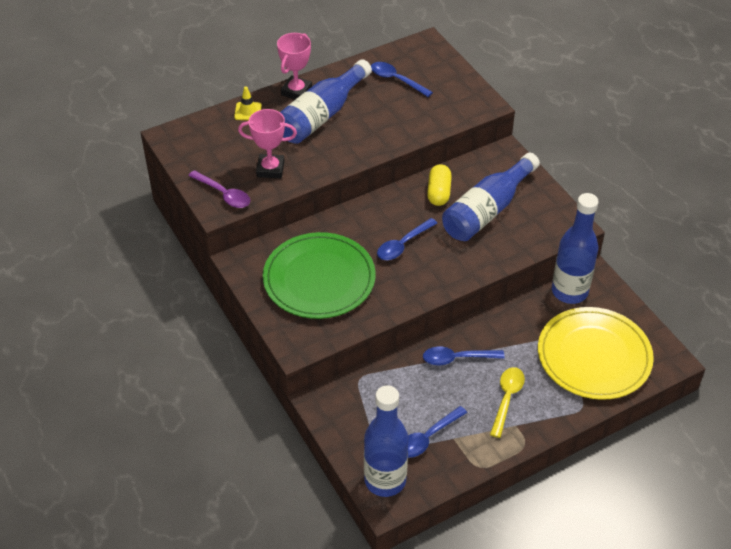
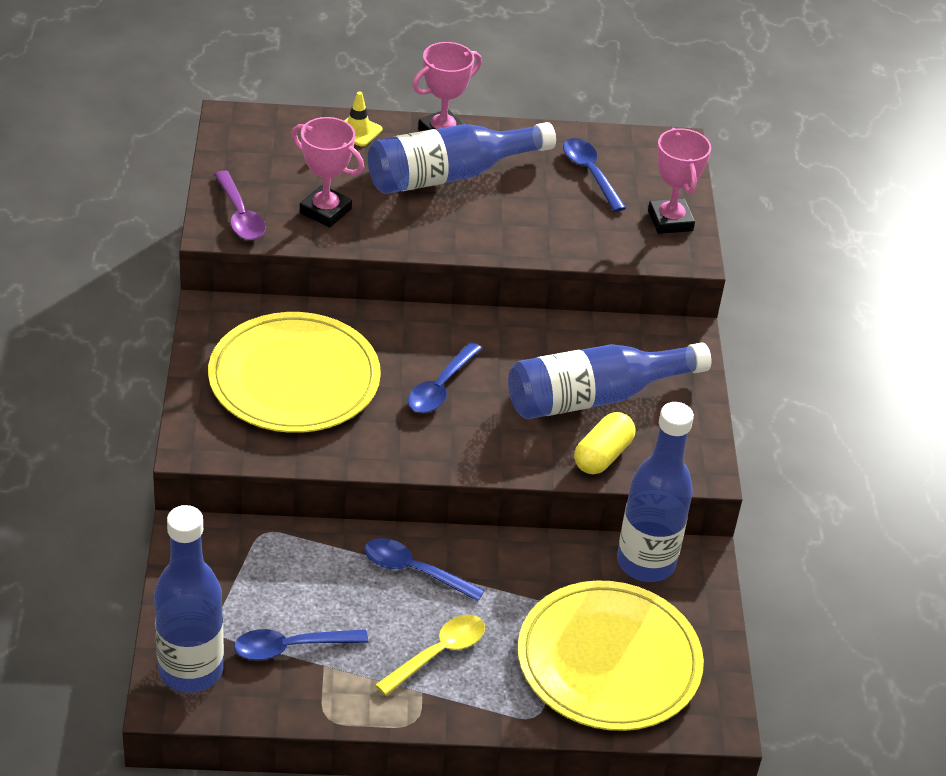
camera: 25 degrees right, 5 degrees down
(319, 279) = (294, 378): green plate -> yellow plate
(403, 245) = (440, 387): blue spoon -> blue spoon turned 45 degrees counterclockwise
(438, 192) = (546, 345): yellow capsule -> yellow capsule (602, 455)
(460, 89) = (670, 221): none -> pink trophy

